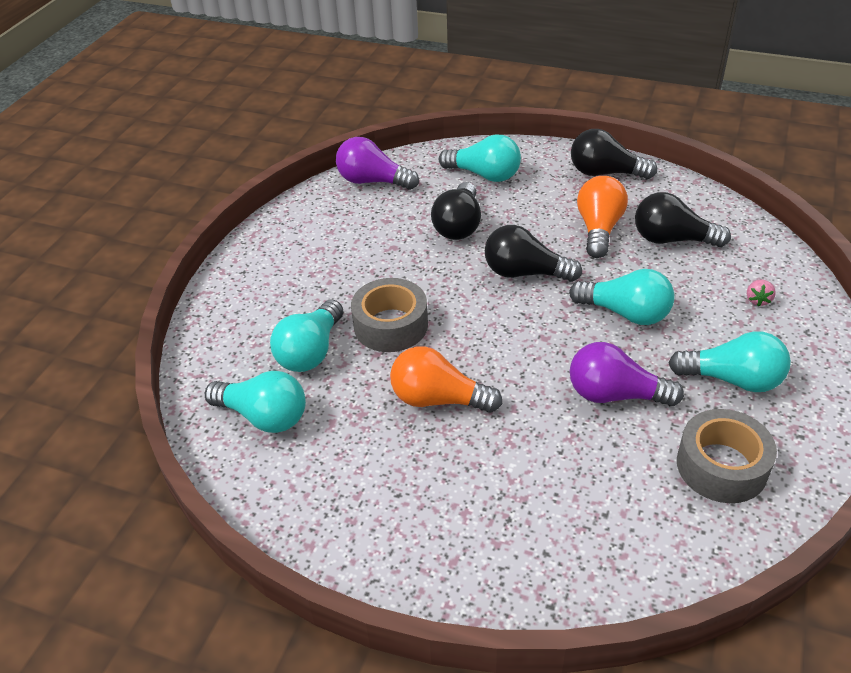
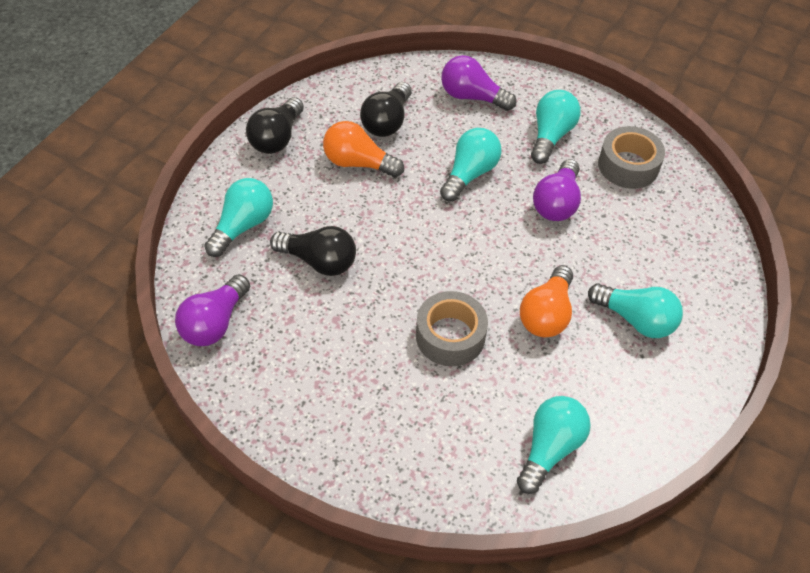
camera: 85 degrees left, 10 degrees up
(311, 351) = (472, 404): turquoise light bulb -> turquoise light bulb (636, 319)
(525, 273) = (403, 226): black light bulb -> none
(758, 300) = (472, 97): pink strawberry -> purple light bulb

